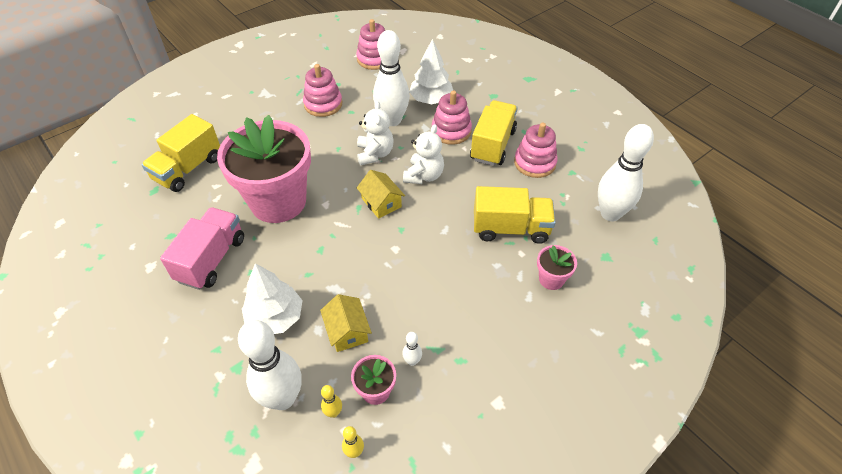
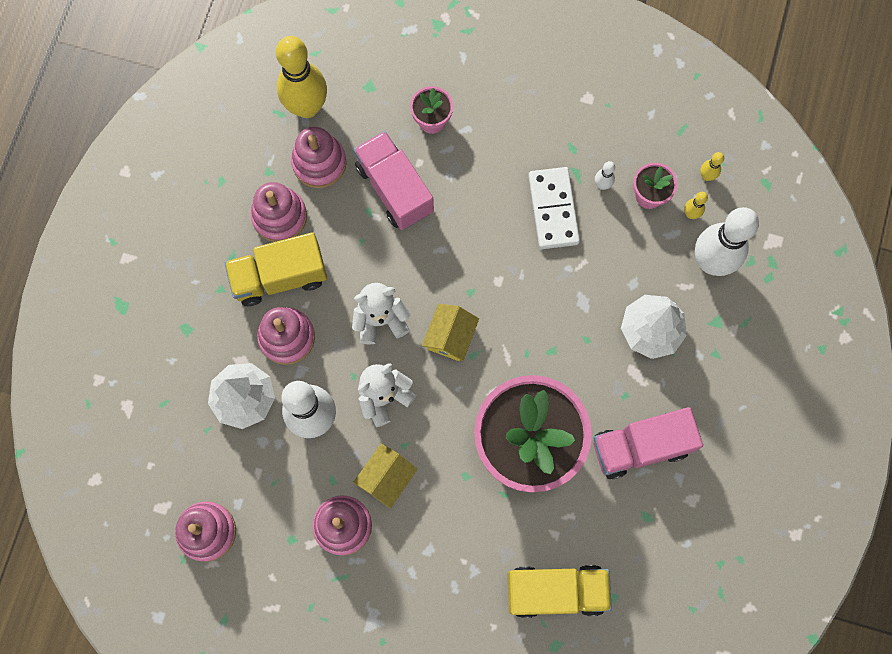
camera: 125 degrees left, 25 degrees up
(347, 331) = (615, 258): yellow house -> yellow house (386, 477)
(419, 314) = (553, 209): none -> white domino
(510, 228) = (394, 189): yellow truck -> pink truck
(560, 199) = (319, 163): none -> pink stacking toy
(610, 214) = (307, 107): white bowling pin -> yellow bowling pin

